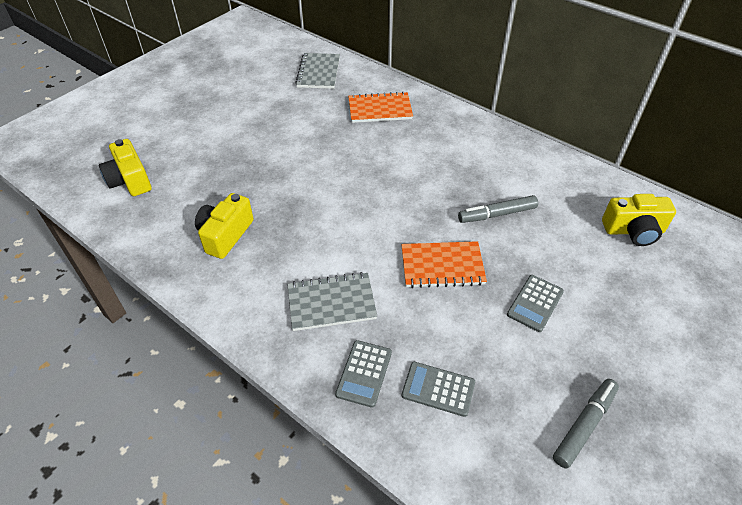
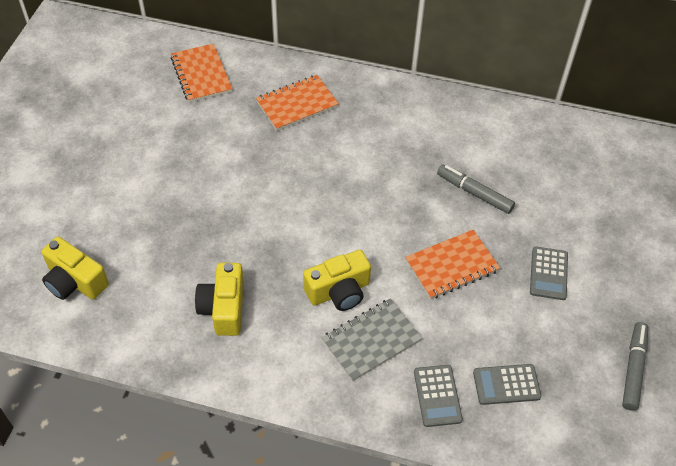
camera: 25 degrees left, 5 degrees up
(318, 72) = (201, 74): grey notebook -> orange notebook
(497, 214) = (474, 193): grey marker -> grey marker turned 75 degrees clockwise
(633, 231) = (600, 169): yellow camera -> yellow camera (339, 291)

